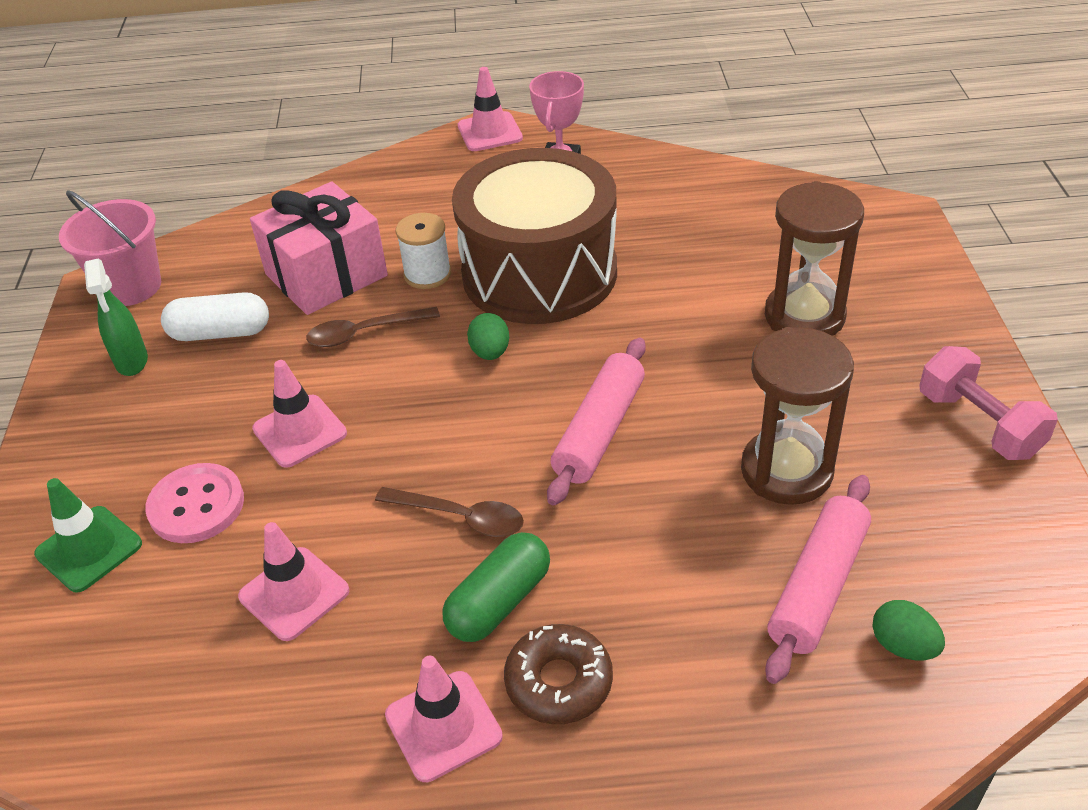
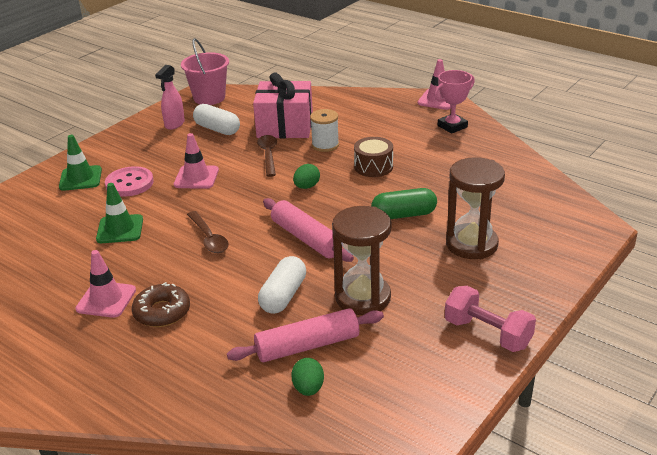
camera: 40 degrees right, 10 degrees down
(131, 361) = (174, 124): green spray bottle -> pink spray bottle
(294, 594) = (120, 229): pink traffic cone -> green traffic cone
(363, 333) = (268, 155): brown spoon -> brown spoon turned 60 degrees clockwise
(499, 602) = (181, 274): green capsule -> green capsule (404, 215)
(539, 273) = (373, 167): brown drum -> brown drum, size x0.42
(599, 431) = (306, 238): pink rolling pin -> pink rolling pin turned 75 degrees clockwise
(688, 536) = (283, 296): none -> white capsule
(979, 424) = (487, 333): pink dumbbell -> pink dumbbell turned 60 degrees counterclockwise

